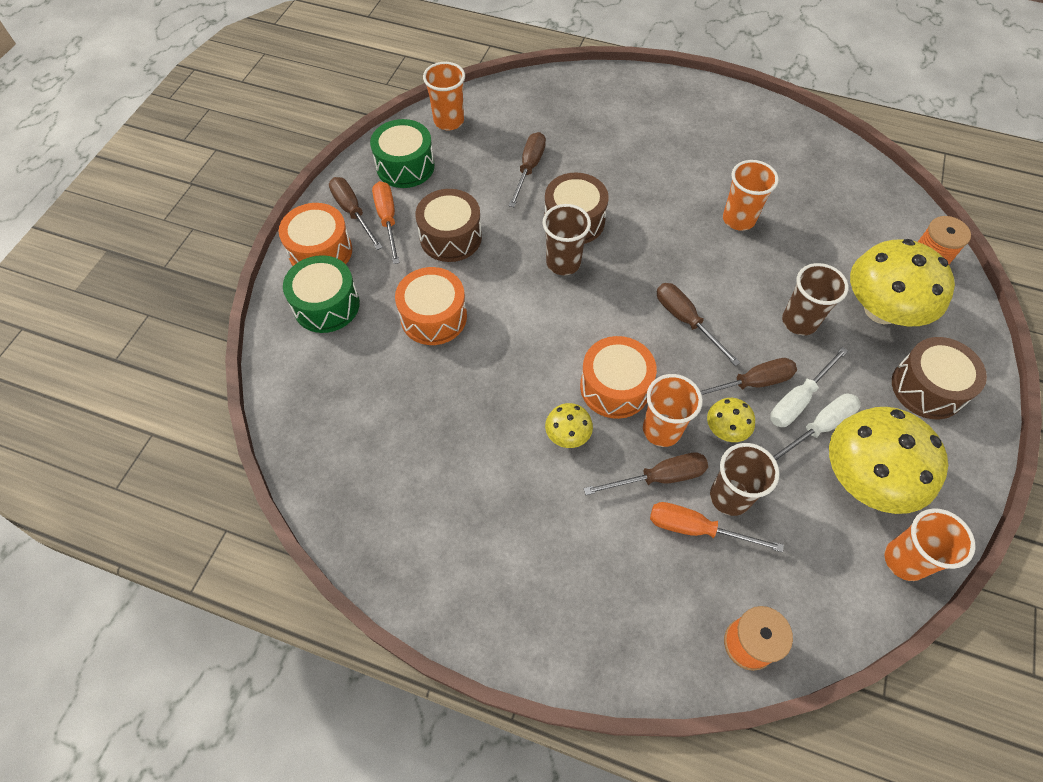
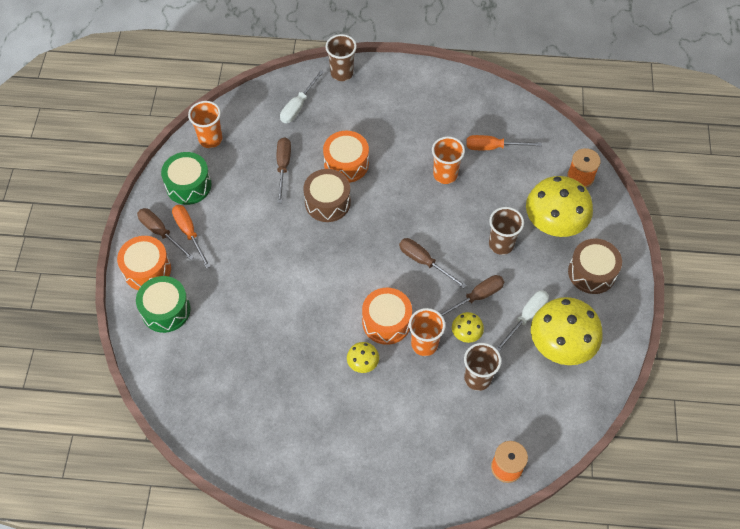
camera: 15 degrees left, 0 degrees up
(433, 317) = (246, 301): orange drum -> orange drum (346, 164)
(450, 237) = (240, 236): brown drum -> none
(563, 263) = (328, 238): brown cup -> brown cup (342, 73)
(659, 478) = (429, 377): brown screwdriver -> none
(696, 529) = (461, 404): orange screwdriver -> orange screwdriver (493, 147)
(798, 399) = (510, 301): white screwdriver -> white screwdriver (298, 106)
(904, 560) = (592, 391): orange cup -> none

